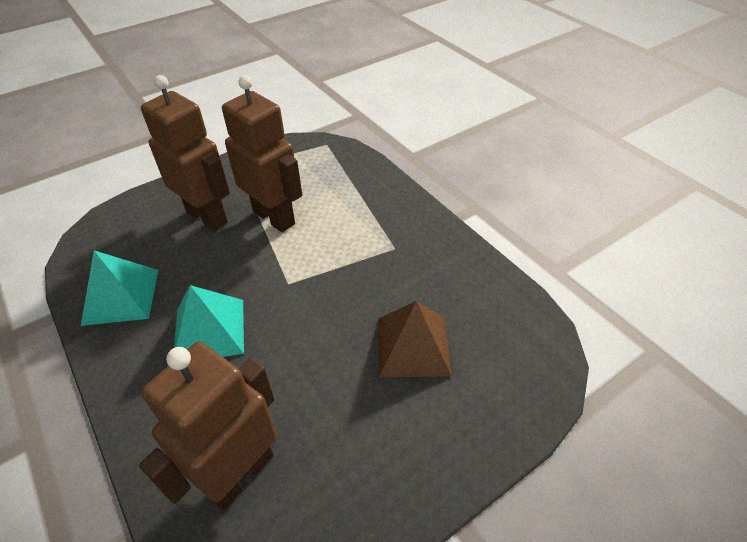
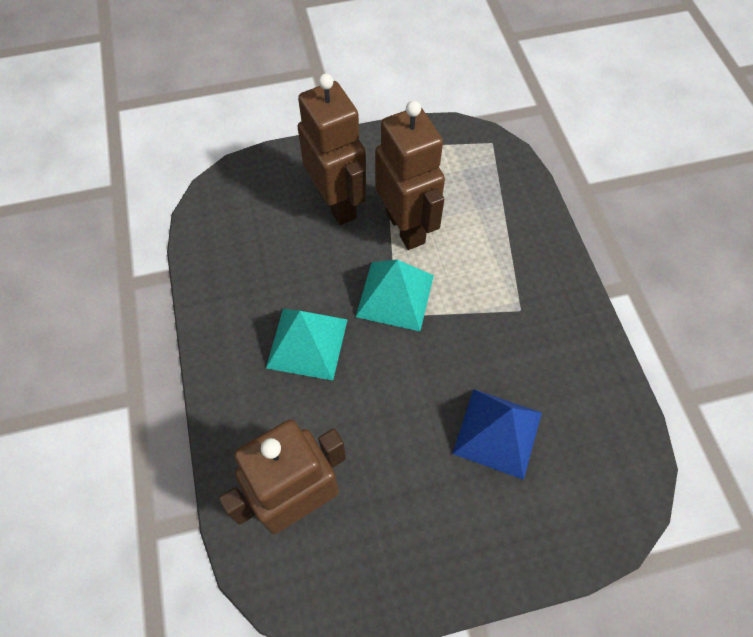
camera: 20 degrees right, 15 degrees up
(121, 296) = (235, 274): turquoise pyramid -> turquoise pyramid (395, 295)
(412, 346) = (497, 432): brown pyramid -> blue pyramid

